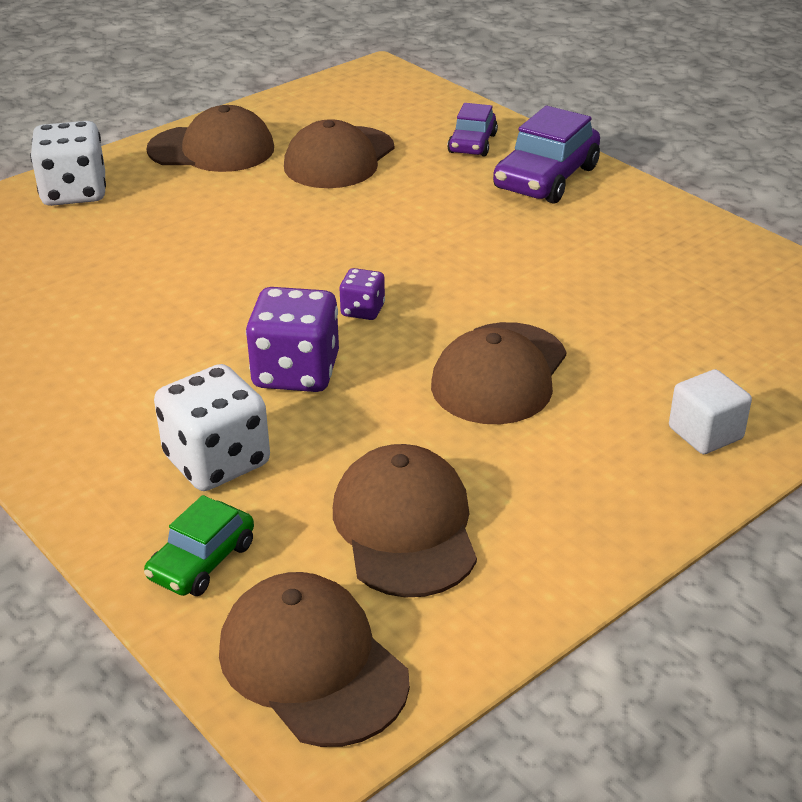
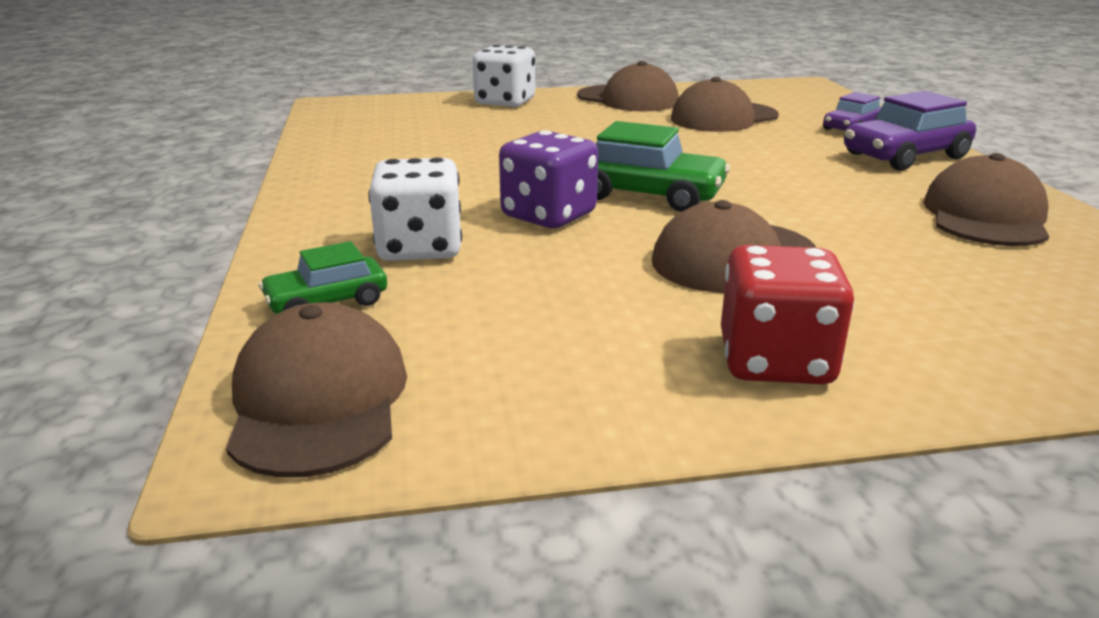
camera: 30 degrees right, 10 degrees down
(362, 310) = (648, 195): purple dice -> green car
(405, 527) = (524, 332): brown cap -> brown cap (985, 216)
(609, 480) = (775, 361): none -> red dice
(705, 433) = (931, 356): white cube -> none

